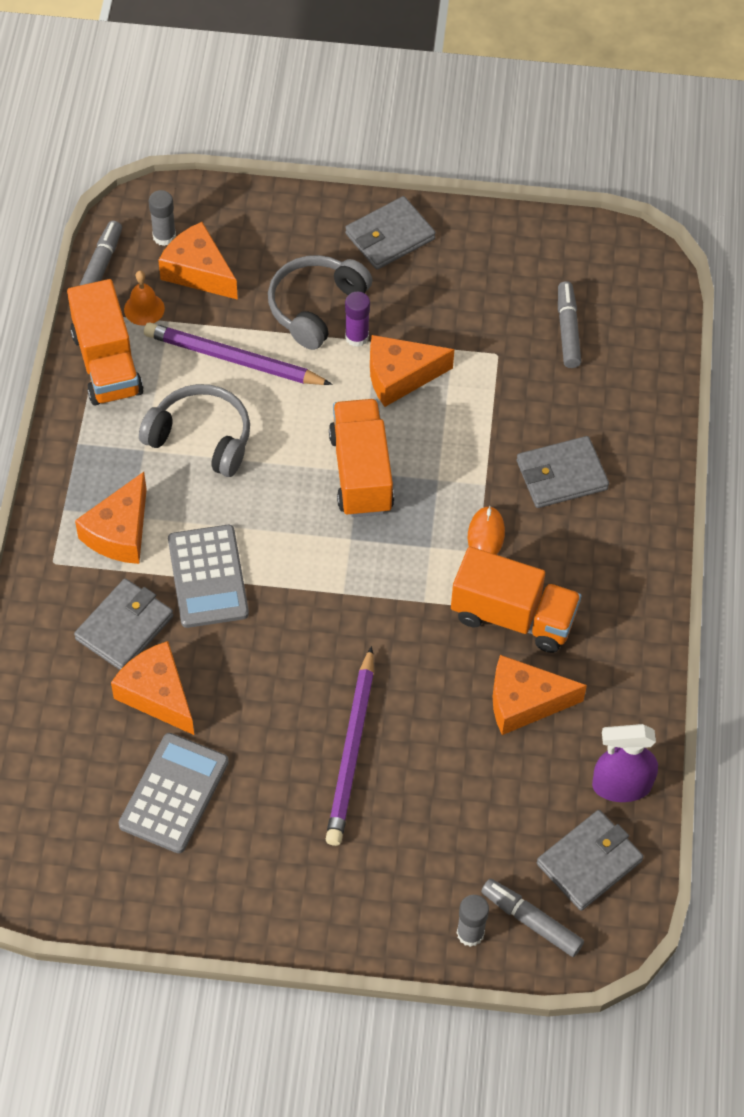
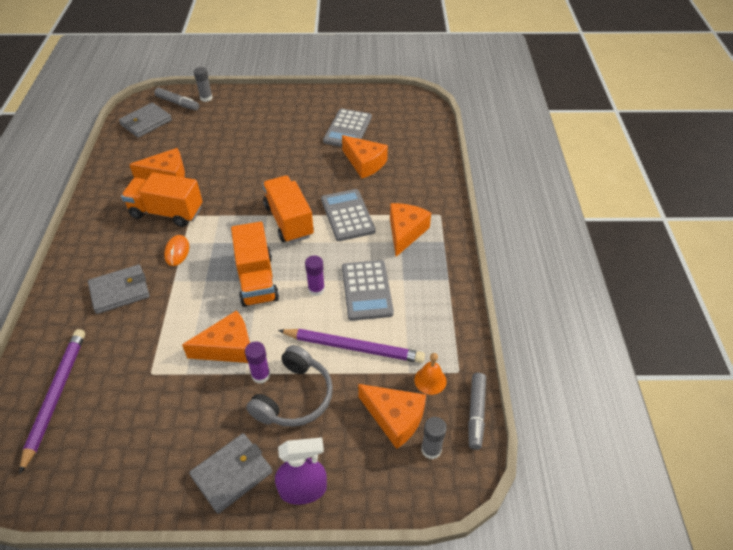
camera: 175 degrees right, 10 degrees down
(107, 363) = (445, 334): orange truck -> orange truck (289, 221)
(124, 627) = (389, 188): grey wallet -> none
(201, 438) = (366, 290): grey headphones -> grey calculator
(274, 448) = (316, 289): none -> purple glue stick
(351, 750) = (260, 151): purple pencil -> purple pencil (56, 396)
(568, 330) = (89, 400): grey marker -> none
(621, 785) = (122, 149): purple spray bottle -> purple spray bottle (303, 489)

